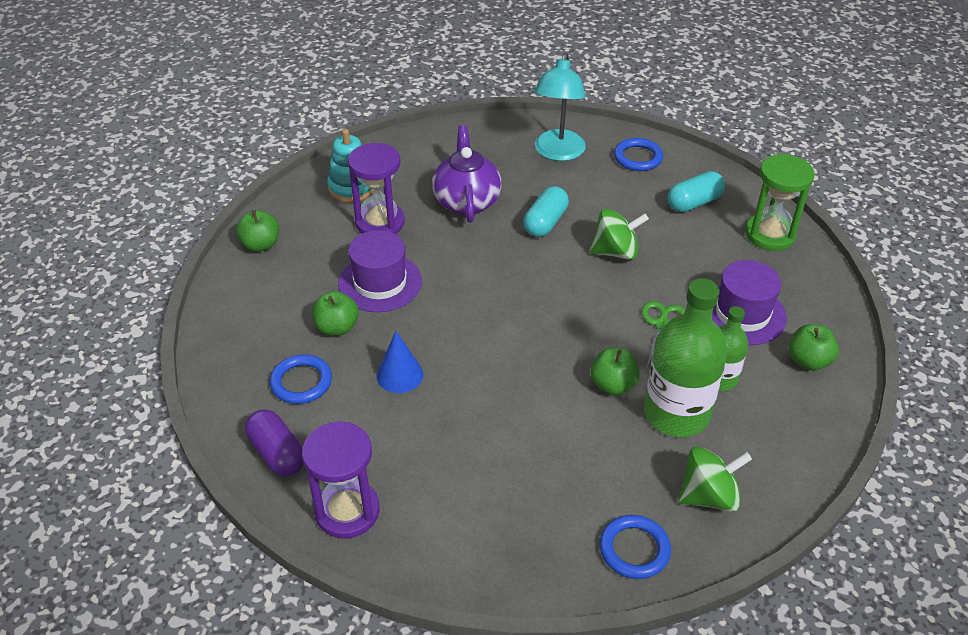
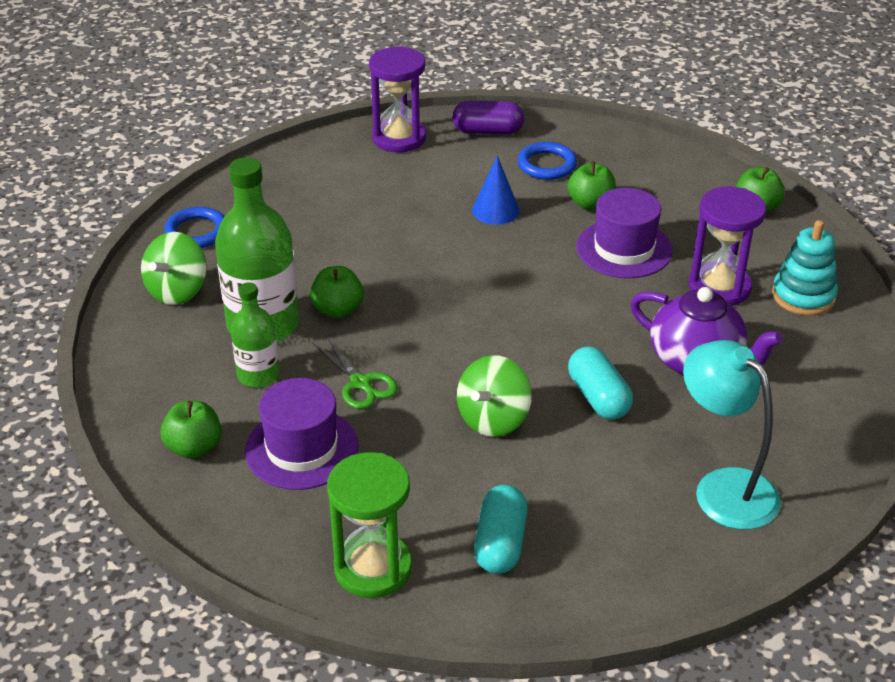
camera: 130 degrees right, 5 degrees down
(638, 157) = (641, 557): blue ring -> none

